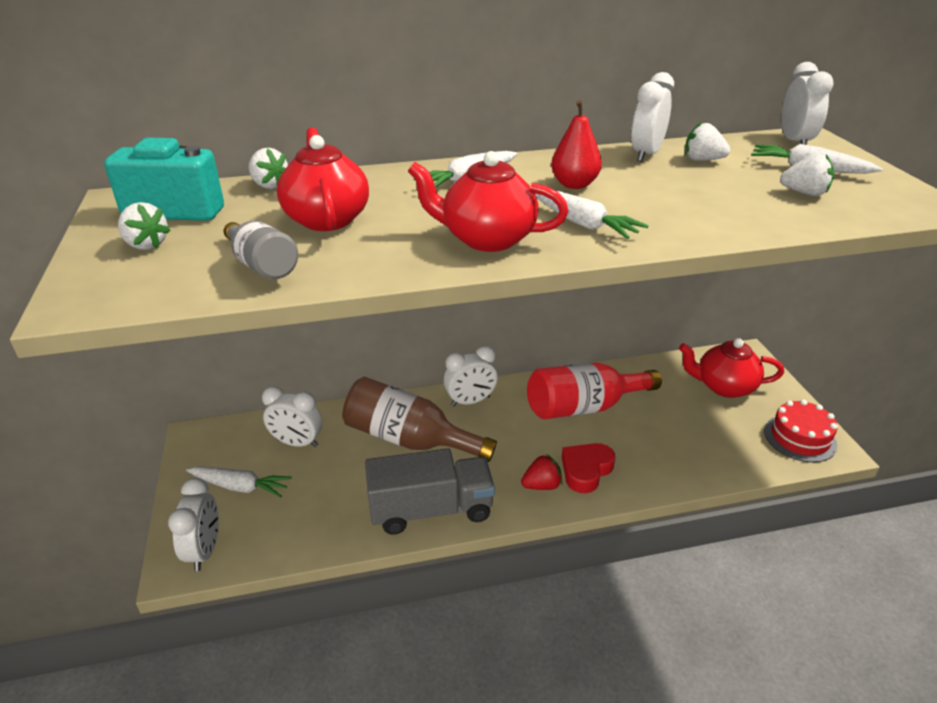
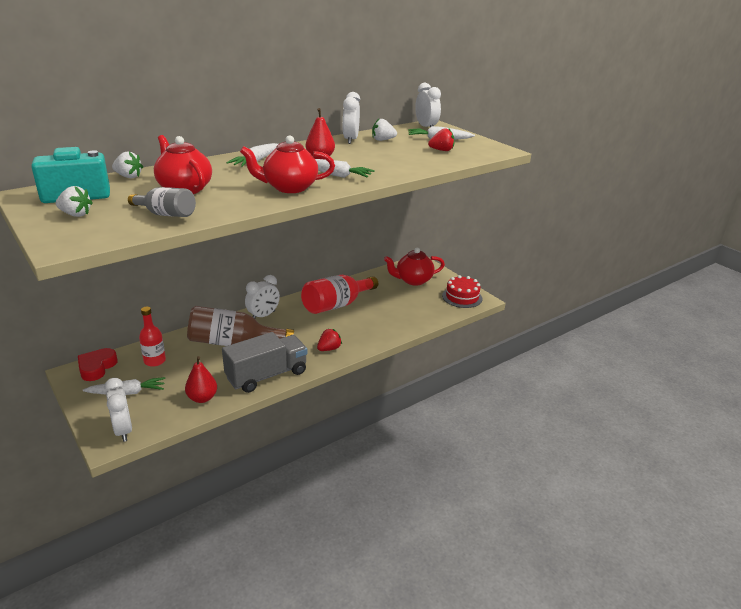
camera: 25 degrees left, 5 degrees down
(297, 443) = (155, 361): white clock -> red bottle
(327, 525) = (202, 398): none -> red pear
(586, 470) = (351, 336): red heart -> red heart (97, 367)
(804, 193) = (441, 150): white strawberry -> red strawberry

